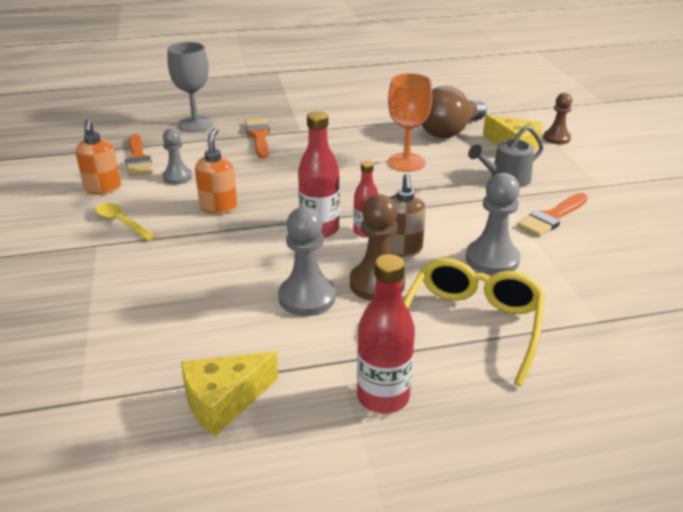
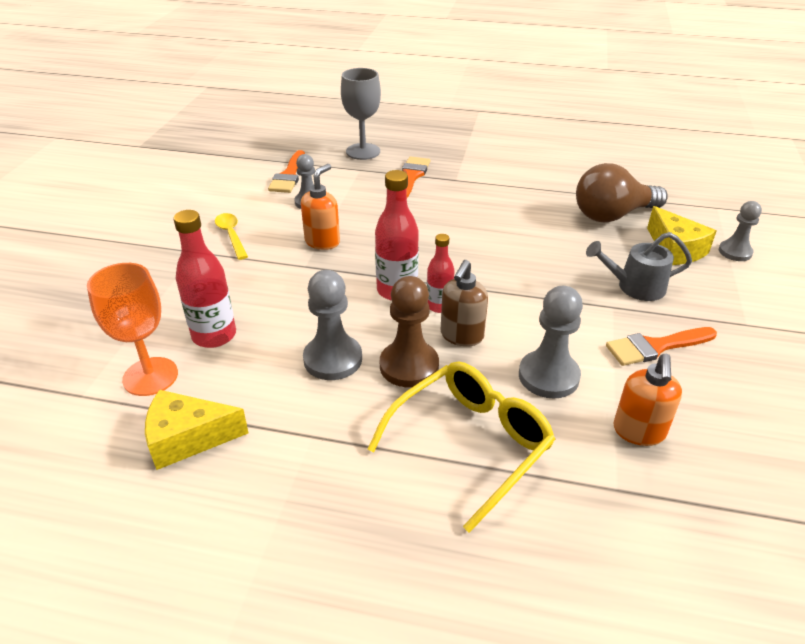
camera: 25 degrees right, 5 degrees up
(103, 189) = (240, 198): orange soap dispenser -> orange soap dispenser (639, 432)
(383, 397) = (326, 489): red bottle -> red bottle (214, 335)
(406, 162) = (537, 240): orange goblet -> orange goblet (150, 376)
(556, 138) = (735, 252): brown pawn -> grey pawn

